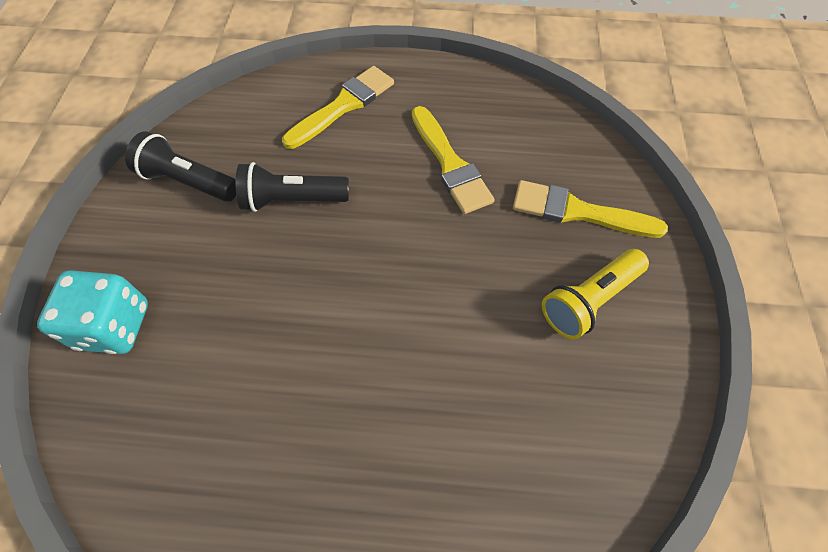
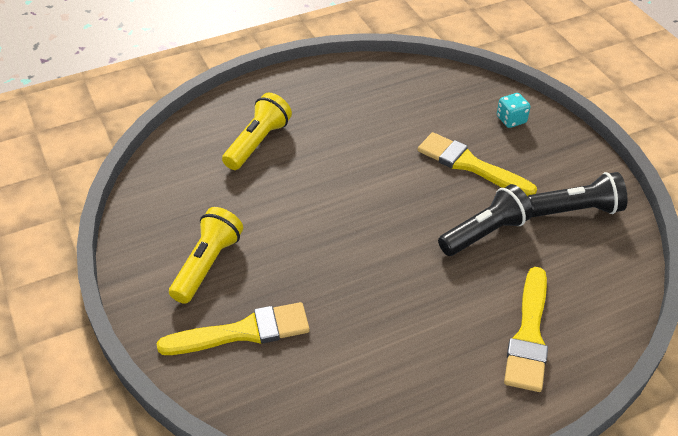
camera: 150 degrees right, 15 degrees down
(114, 326) = (511, 120): turquoise dice -> turquoise dice, size x0.55
(449, 470) = (258, 142): none -> yellow flashlight
(450, 164) = (383, 323): yellow brush -> yellow brush (470, 165)

